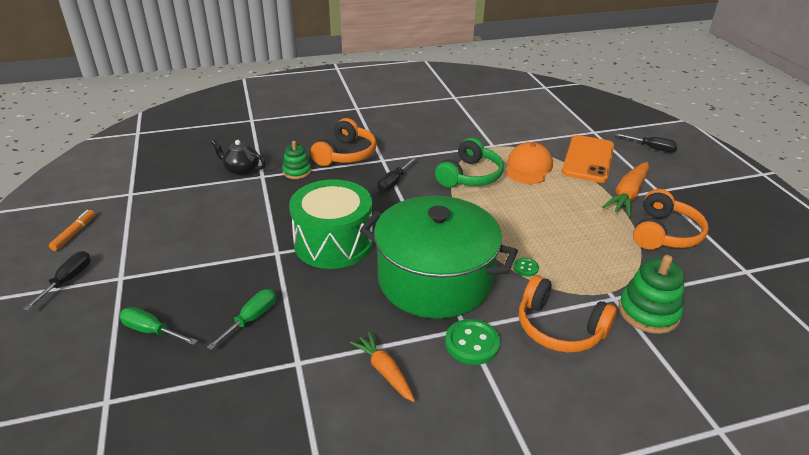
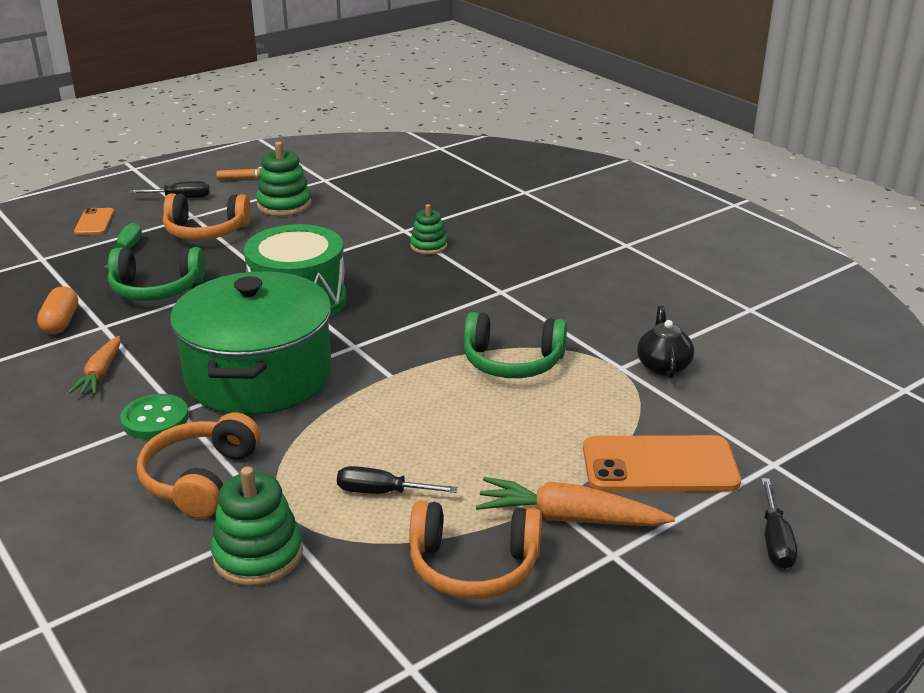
camera: 70 degrees right, 5 degrees down
(56, 350) = (94, 222): none -> orange phone
(156, 222) = (284, 205): none -> green stacking toy
(241, 170) = (408, 216): black teapot -> black teapot (663, 366)
(251, 319) = (156, 289): green screwdriver -> green headphones
(269, 393) = (61, 322): none -> orange capsule
(345, 154) = (494, 265): orange headphones -> orange headphones (206, 231)
(384, 371) = (100, 374): orange carrot -> orange carrot turned 150 degrees clockwise
(393, 183) = (450, 310): black screwdriver -> black screwdriver (382, 492)
(525, 268) = (313, 438): green button -> none
(528, 167) = (579, 408): orange cap -> none

